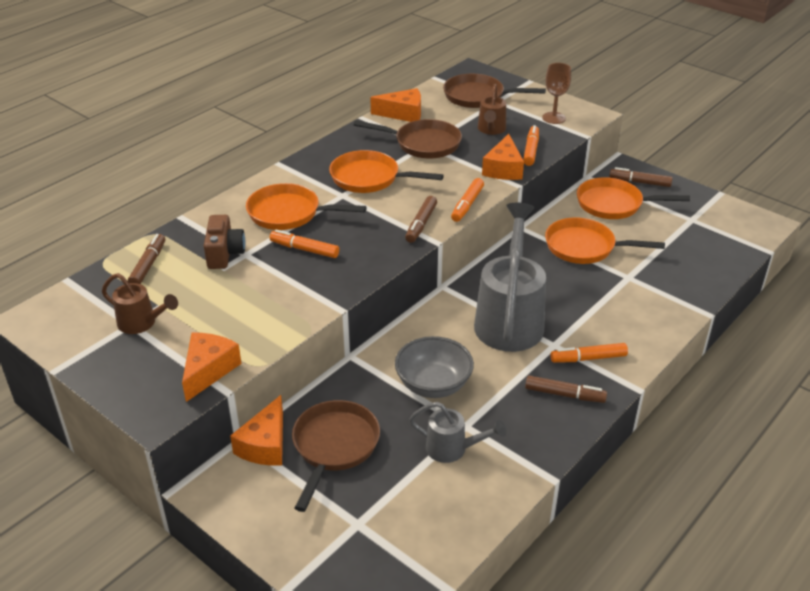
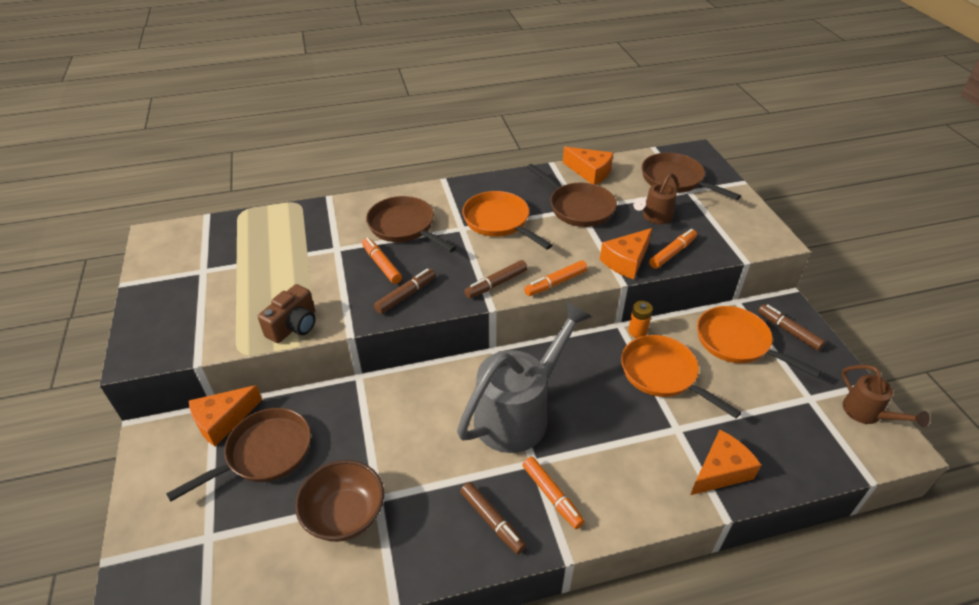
camera: 35 degrees right, 5 degrees up
(141, 323) = (210, 273): brown watering can -> brown watering can (867, 414)
(148, 265) = (265, 227): brown marker -> brown marker (405, 295)
(208, 370) = (205, 337): orange cheese -> orange cheese (720, 471)
(224, 253) = (323, 241): brown camera -> brown camera (294, 326)
(289, 213) = (404, 227): orange pan -> brown pan
(433, 385) = (392, 441): grey bowl -> none
(452, 449) = (345, 515): grey watering can -> brown bowl
(538, 226) = (637, 331): none -> orange battery
(554, 118) = (729, 228): brown goblet -> none
(588, 358) = (552, 495): orange marker -> orange marker turned 150 degrees counterclockwise

